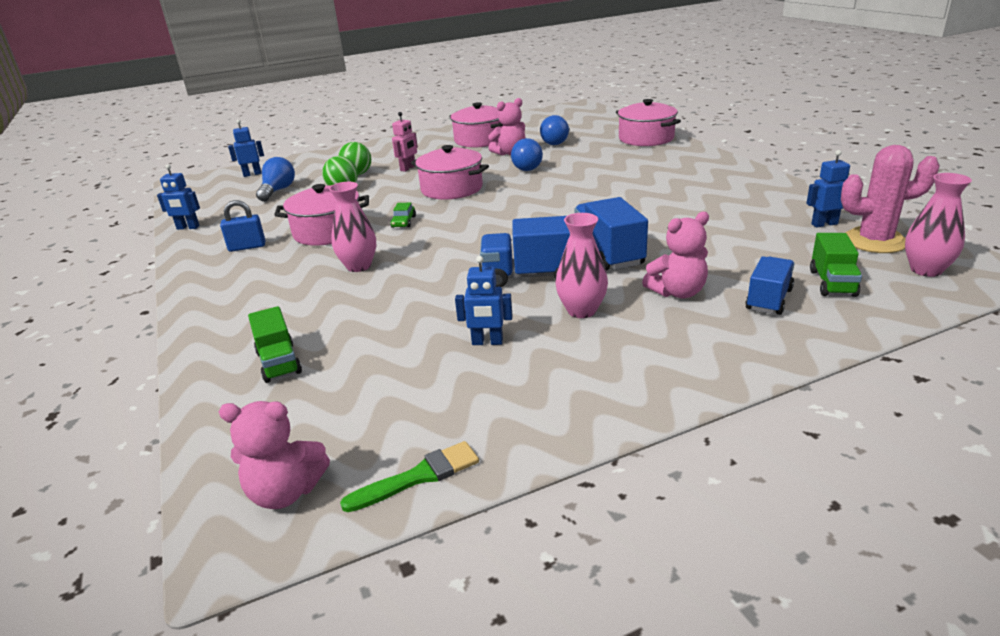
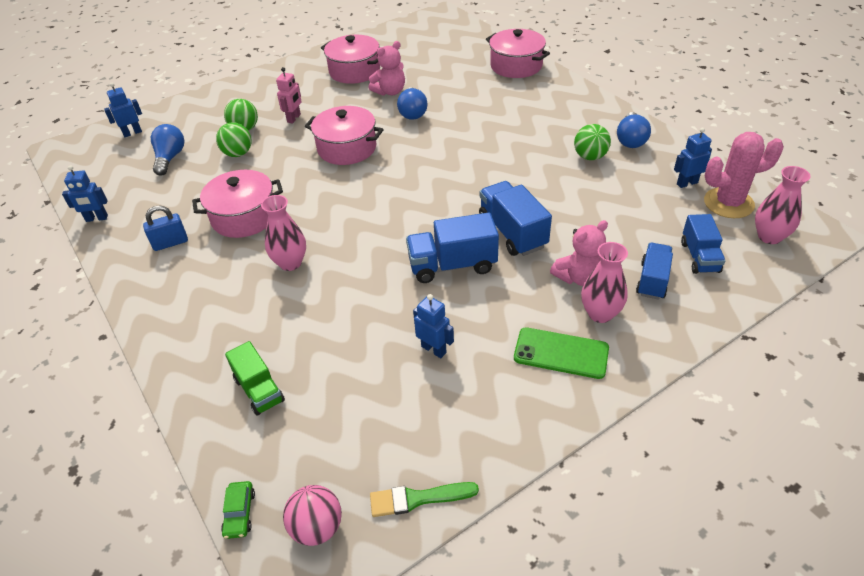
camera: 10 degrees left, 15 degrees up
(286, 492) = (317, 527): pink teddy bear -> pink ball
(403, 222) = (314, 199): green car -> green car (239, 513)
(418, 477) = (417, 499): green brush -> green brush turned 150 degrees counterclockwise
(487, 342) = (434, 349): blue robot -> blue robot turned 135 degrees counterclockwise
(557, 142) = (432, 73): blue light bulb -> blue light bulb (630, 140)
(581, 311) = (504, 305): pink vase -> pink vase (600, 313)
(639, 355) = (561, 353): none -> green phone
(712, 201) = (590, 156): none -> green ball
(832, 283) = (699, 257): green truck -> blue truck

